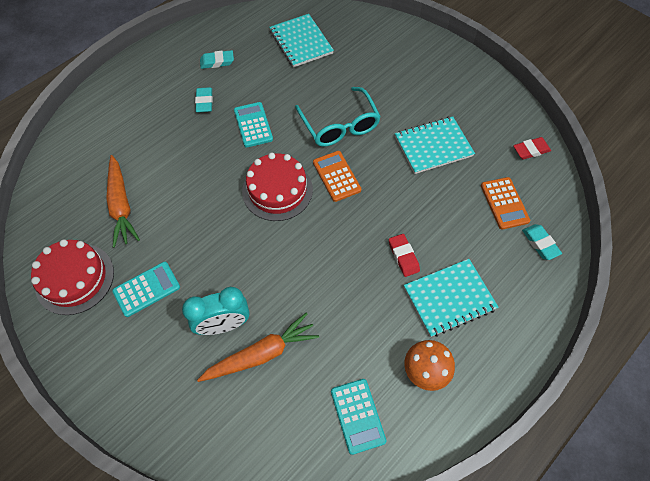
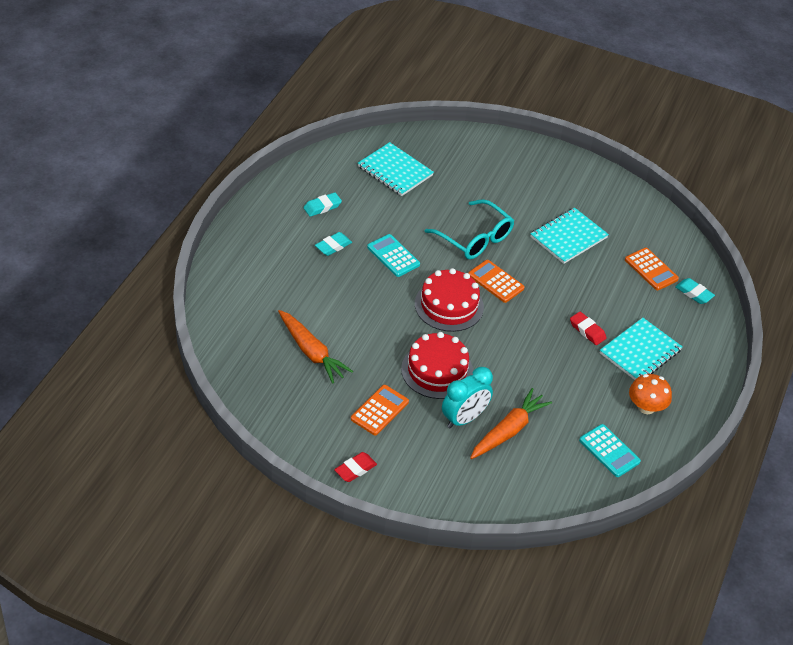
camera: 25 degrees left, 15 degrees down
(75, 278) = (308, 419): red cake -> red cake (437, 370)
(146, 289) = (379, 410): turquoise calculator -> orange calculator
(204, 102) = (333, 246): turquoise eraser -> turquoise eraser turned 75 degrees clockwise
(530, 150) = (654, 222): red eraser -> red eraser (355, 469)

